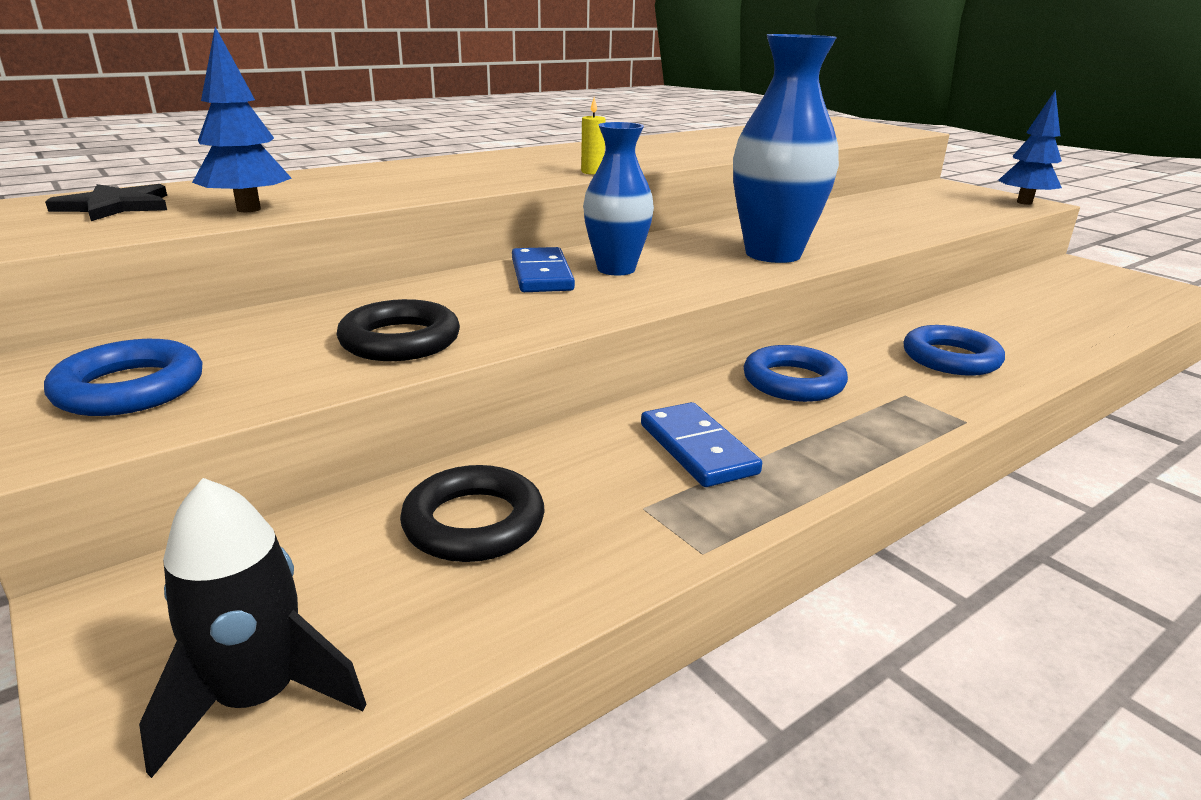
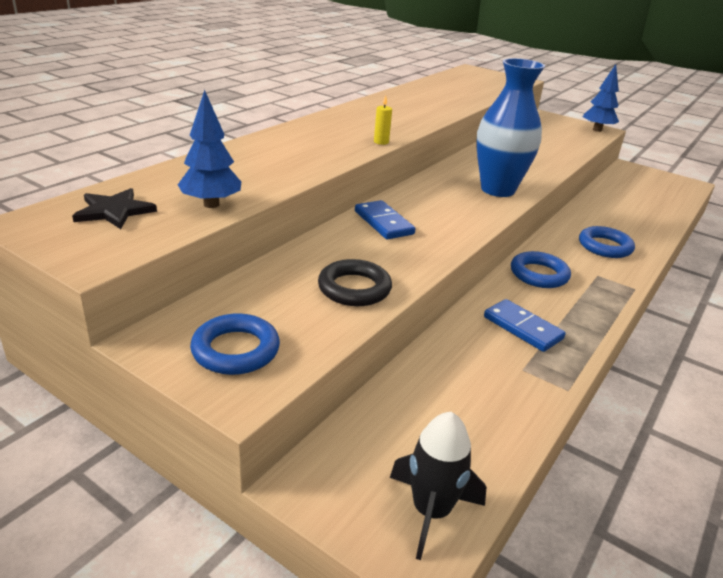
camera: 20 degrees left, 5 degrees up
(474, 523) = (448, 395): black ring -> none
(616, 269) = (422, 213): blue vase -> none

